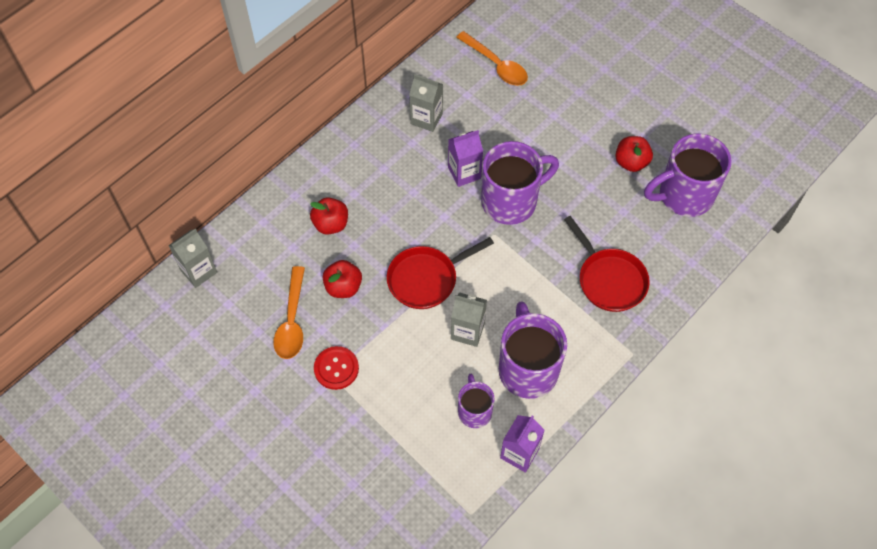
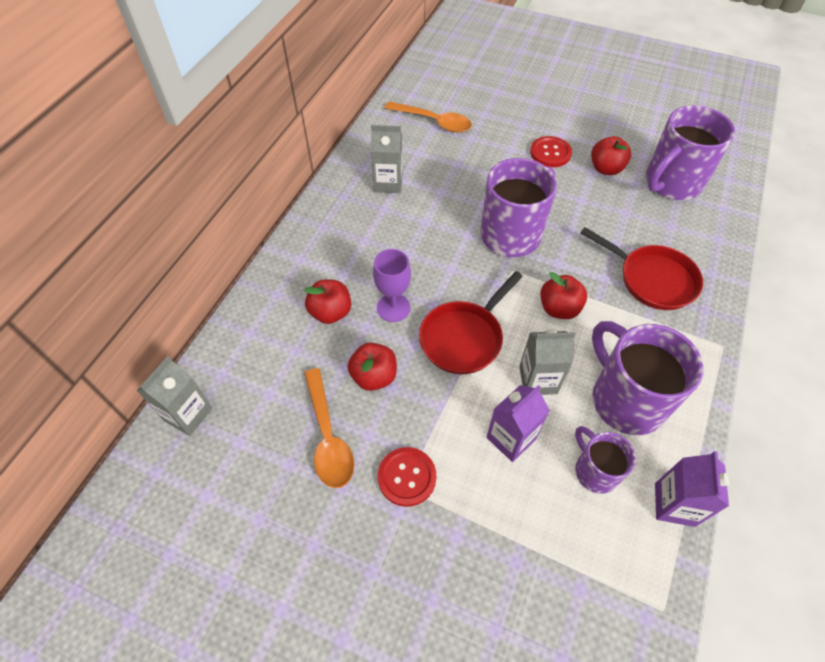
camera: 20 degrees left, 5 degrees down
(381, 236) = (393, 308): none -> purple goblet
(464, 173) = (451, 221): purple carton -> purple carton (511, 438)
(515, 279) = (559, 308): none -> red apple
(588, 130) = (550, 153): none -> red button

